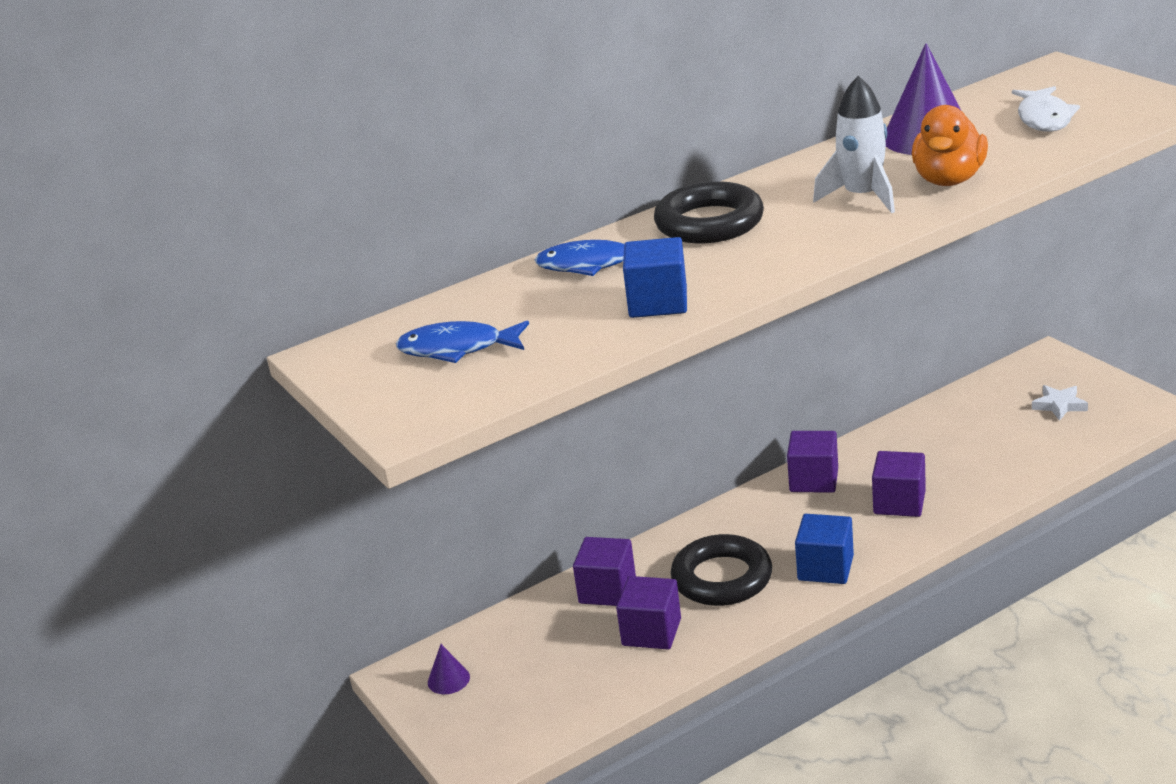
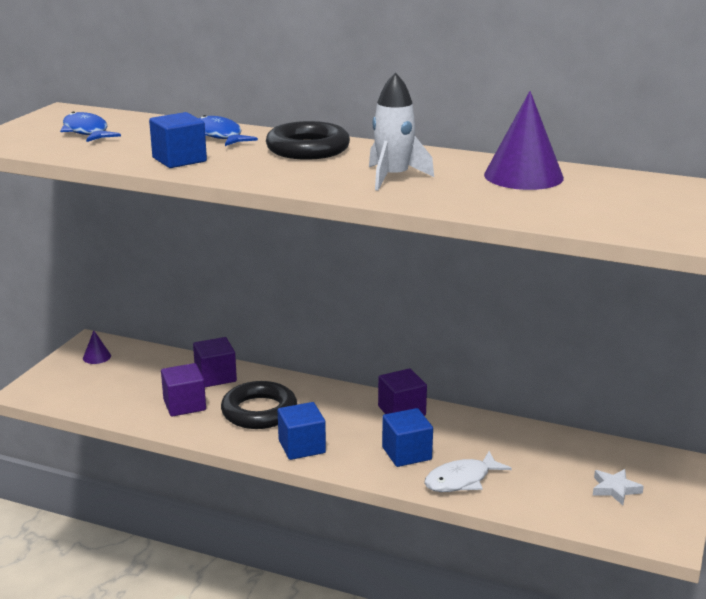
camera: 50 degrees right, 5 degrees down
(899, 502) = (406, 453): purple cube -> blue cube
(949, 180) = (452, 195): orange duck -> none
(1044, 118) = (611, 203): white fish -> white fish (461, 480)

